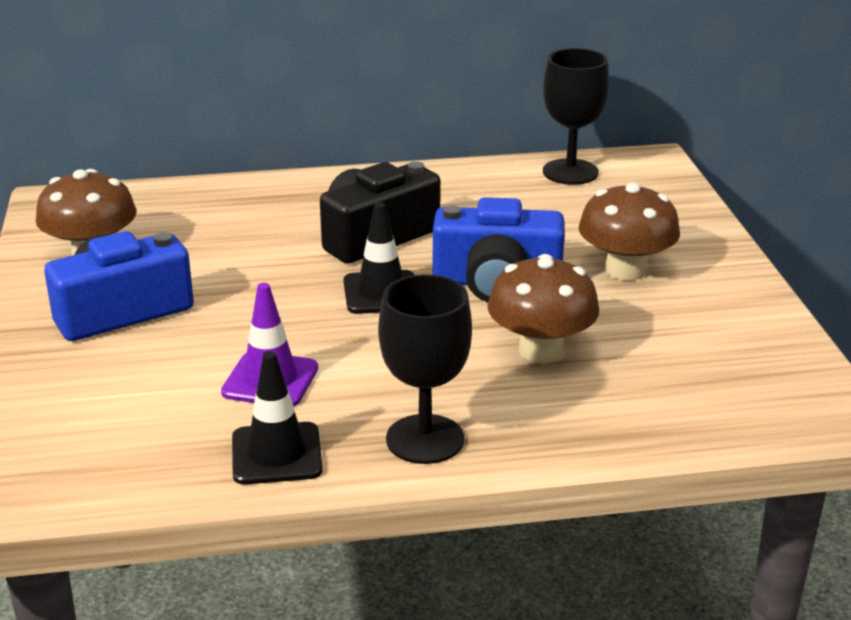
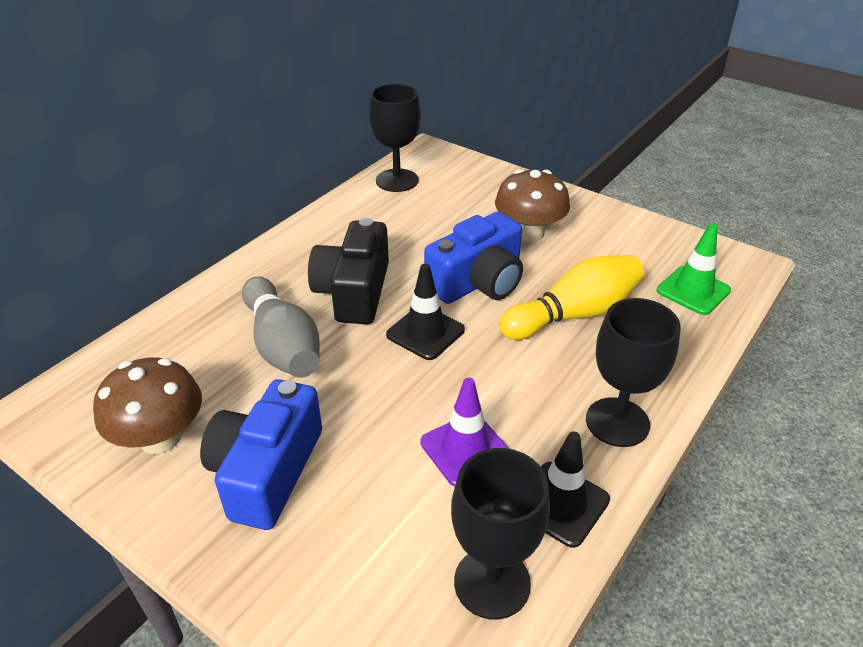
camera: 45 degrees left, 10 degrees up
(146, 460) = (492, 583): none -> black goblet
(259, 244) = (283, 345): none -> grey bowling pin
(540, 350) = (574, 314): brown mushroom -> yellow bowling pin
(712, 400) = (693, 291): none -> green traffic cone

